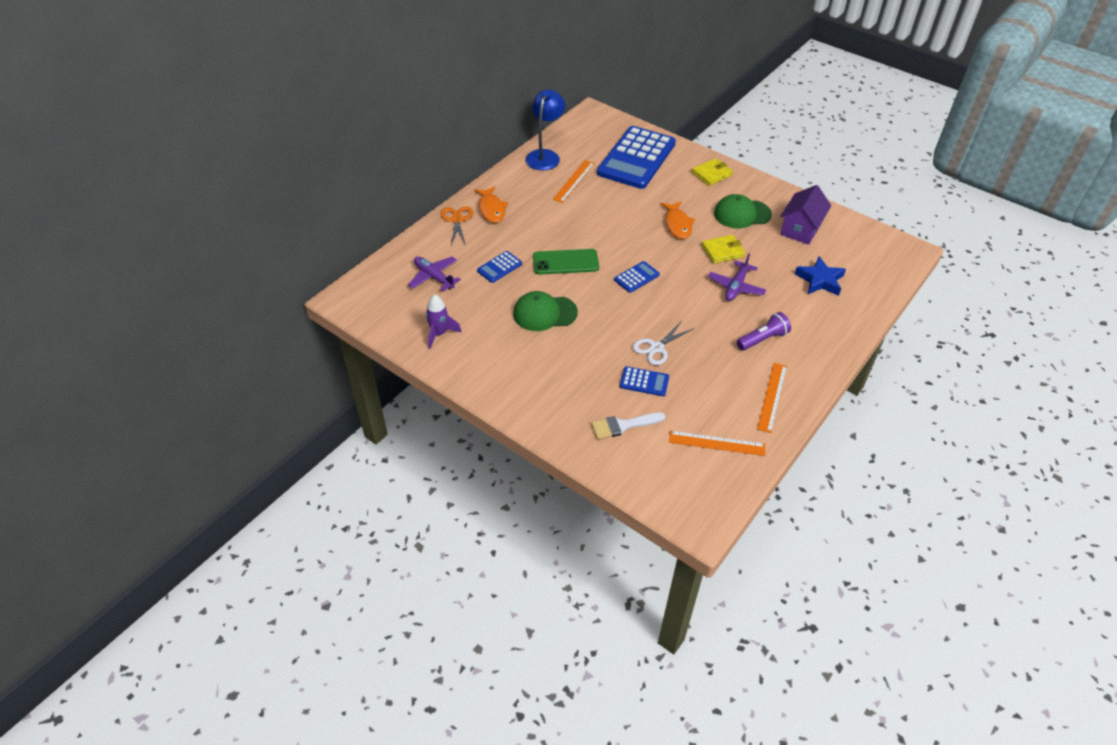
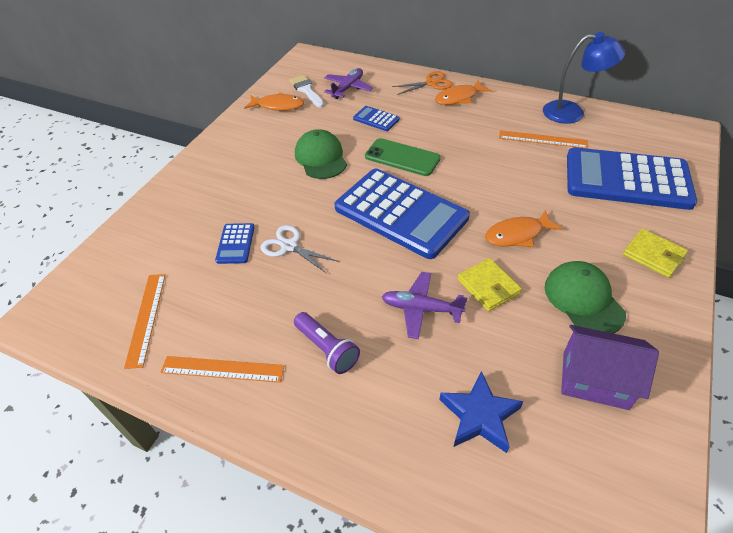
camera: 80 degrees right, 0 degrees up
(439, 333) = (278, 106): purple rocket -> orange fish
(565, 262) = (402, 157): green phone -> green phone turned 45 degrees counterclockwise
(623, 425) = (173, 237): white brush -> white brush (306, 90)
(636, 277) = (400, 213): blue calculator -> blue calculator, size x2.40

